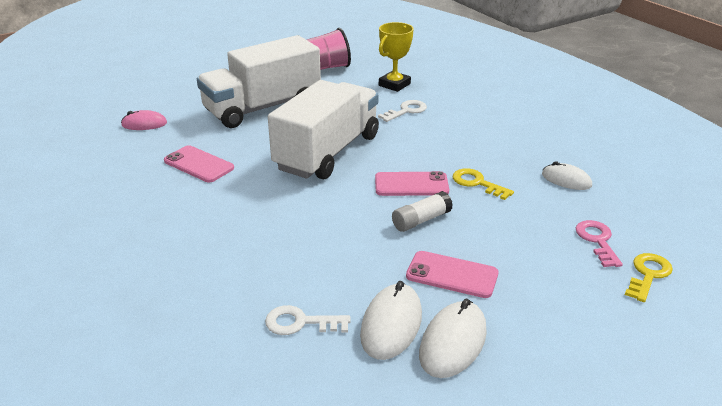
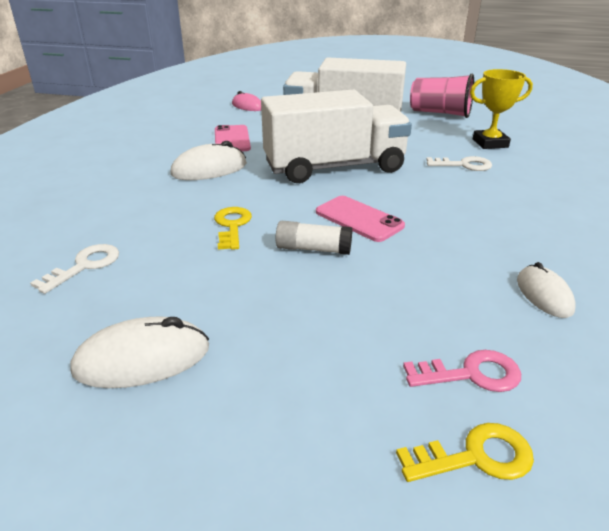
camera: 45 degrees right, 0 degrees up
(300, 323) = (85, 265): white key -> white key turned 75 degrees clockwise
(391, 325) = (131, 309): white mouse -> white mouse (209, 169)
(452, 275) = (253, 305): pink phone -> none
(477, 183) = (426, 247): yellow key -> yellow key (232, 225)
(597, 240) = (471, 374): pink key -> pink key turned 45 degrees clockwise

